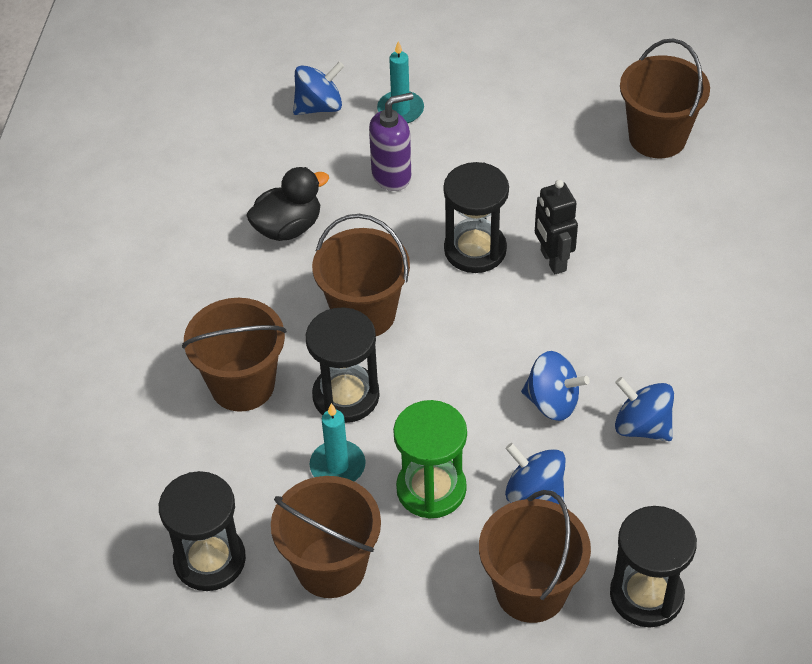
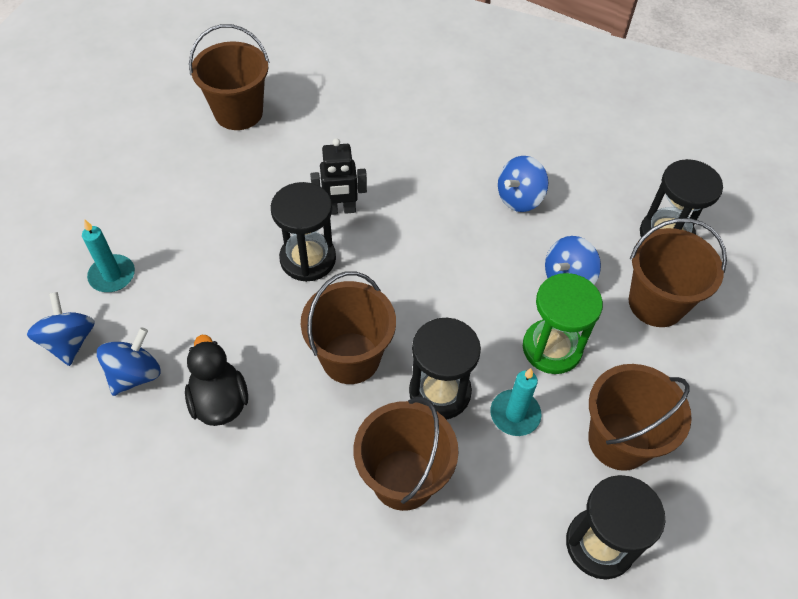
camera: 80 degrees left, 5 degrees up
(392, 176) = (193, 300): purple soap dispenser -> none
(552, 402) = (484, 246): blue spinning top -> blue spinning top (135, 374)

